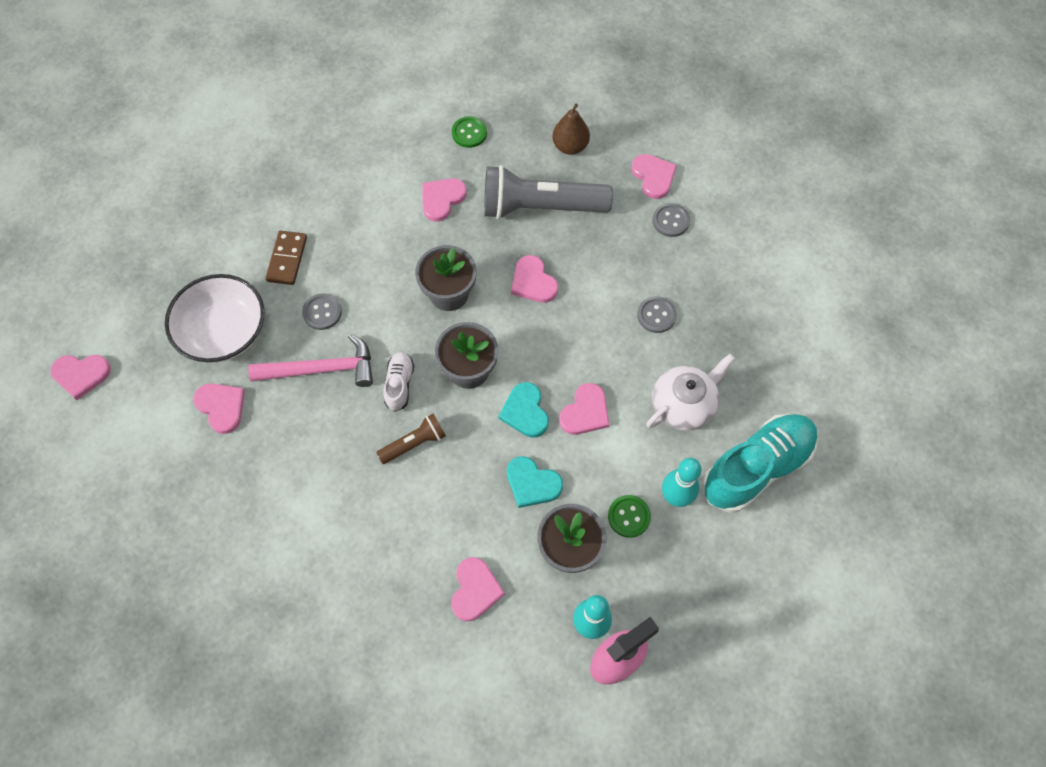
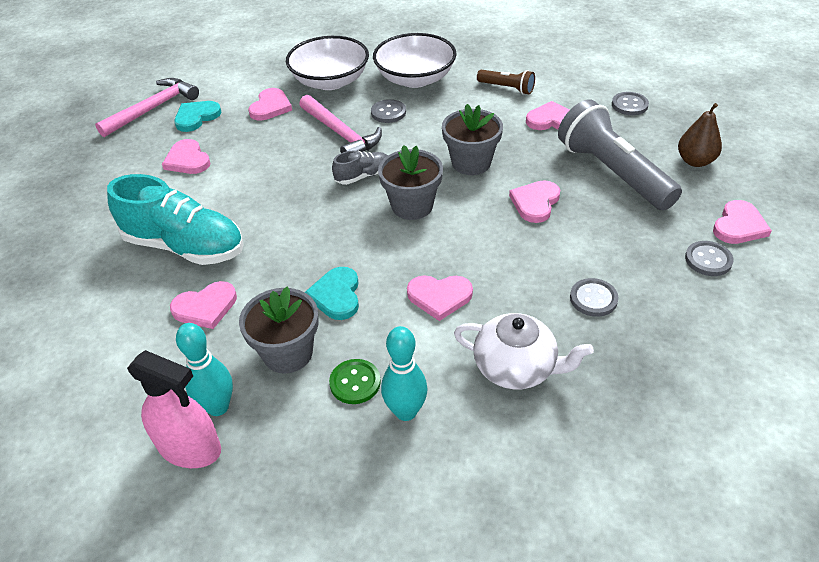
camera: 60 degrees right, 20 degrees down
(81, 375) = (247, 47): pink heart -> pink heart (187, 160)
(122, 520) = (153, 109): none -> pink hammer
(287, 259) = (415, 79): brown domino -> white bowl
(399, 385) = (363, 176): white shoe -> grey shoe
(414, 443) = (317, 208): brown flashlight -> brown flashlight (507, 88)
(469, 133) = (629, 105): green button -> grey button
(525, 412) = (404, 257): turquoise heart -> turquoise heart (196, 117)
(756, 468) = (500, 471): turquoise shoe -> turquoise shoe (185, 246)

